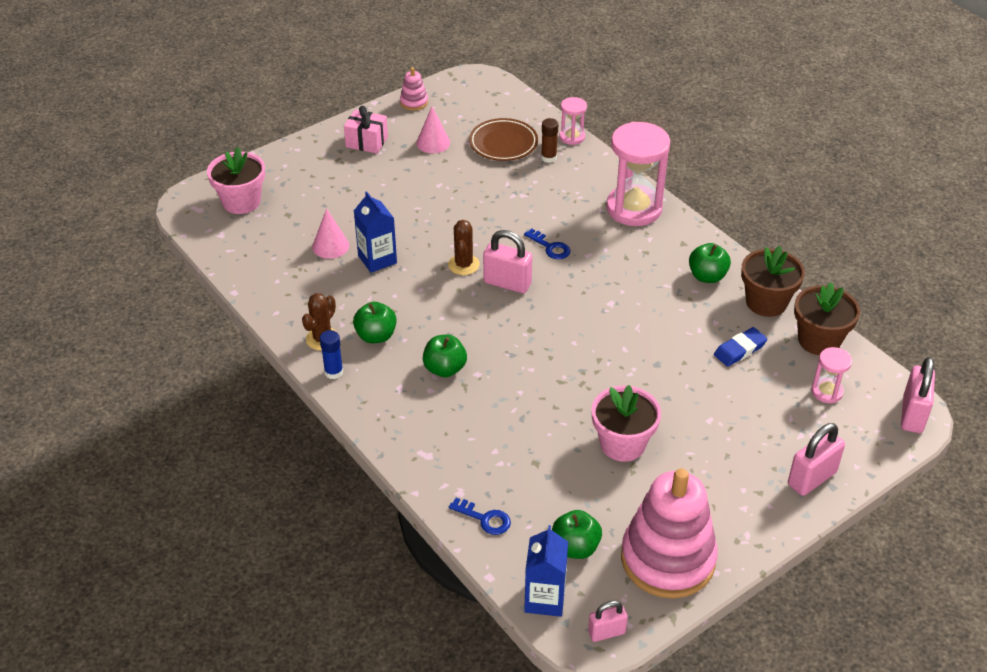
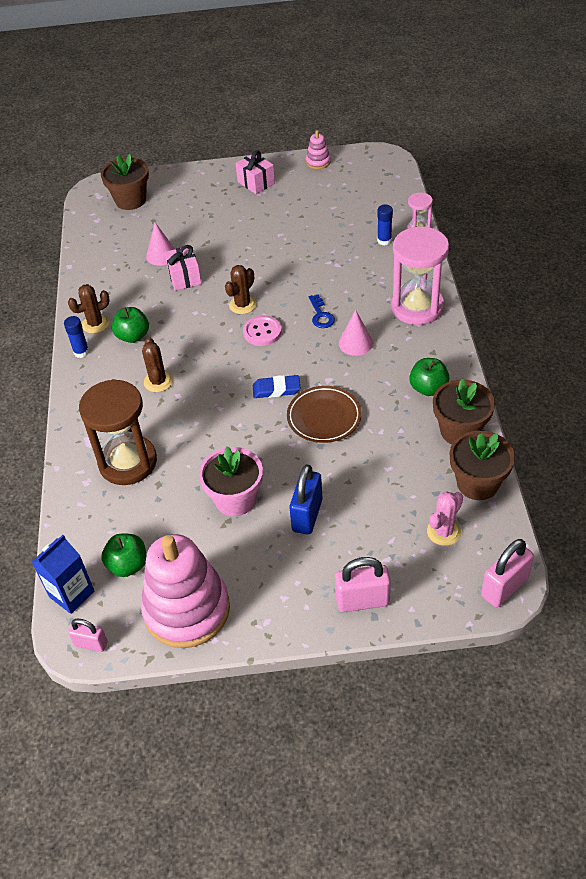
camera: 35 degrees right, 5 degrees up
(241, 202) = (130, 200): pink flower pot -> brown flower pot
(377, 259) = (184, 277): blue carton -> pink gift
(433, 142) = (304, 199): pink cone -> pink cone (355, 343)
(445, 369) = (158, 381): green apple -> brown cactus
(485, 519) = (85, 510): blue key -> none
(486, 456) = (128, 462): none -> brown hourglass
(503, 143) = (358, 217): brown plate -> brown plate (324, 417)
(507, 283) = (262, 332): pink padlock -> pink button
(548, 158) = (384, 240): brown glue stick -> blue glue stick
(700, 429) = (307, 515): none -> blue padlock
(740, 350) = (400, 462): blue eraser -> blue eraser (276, 389)
(827, 392) = (443, 532): pink hourglass -> pink cactus

